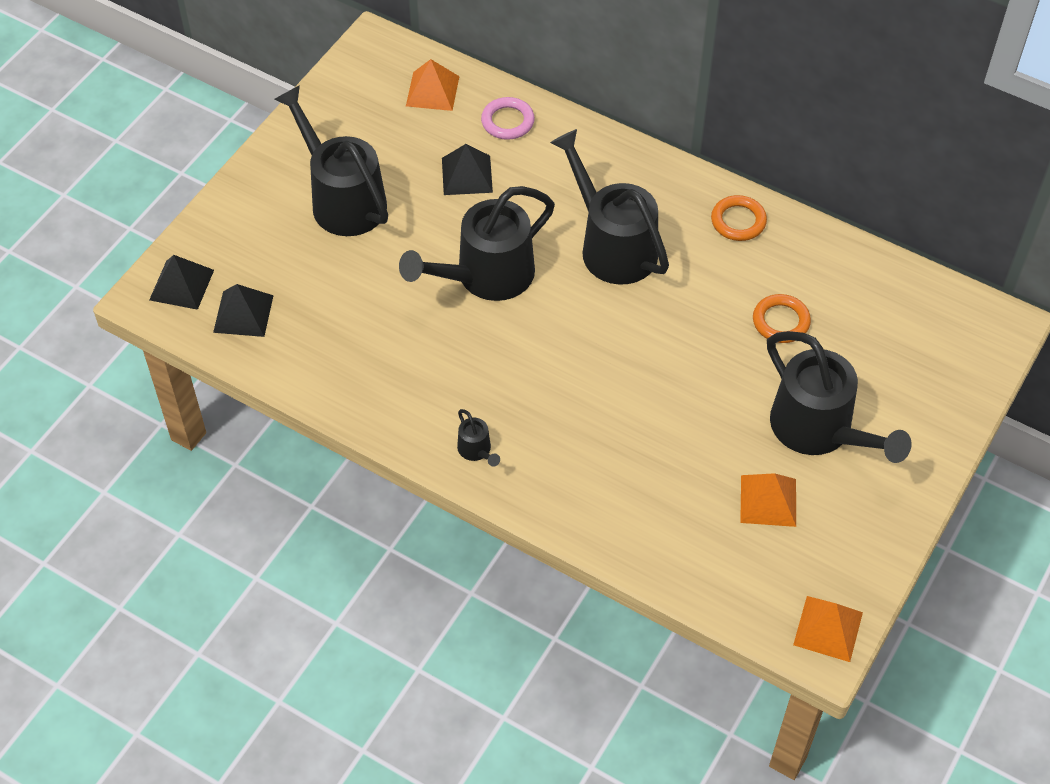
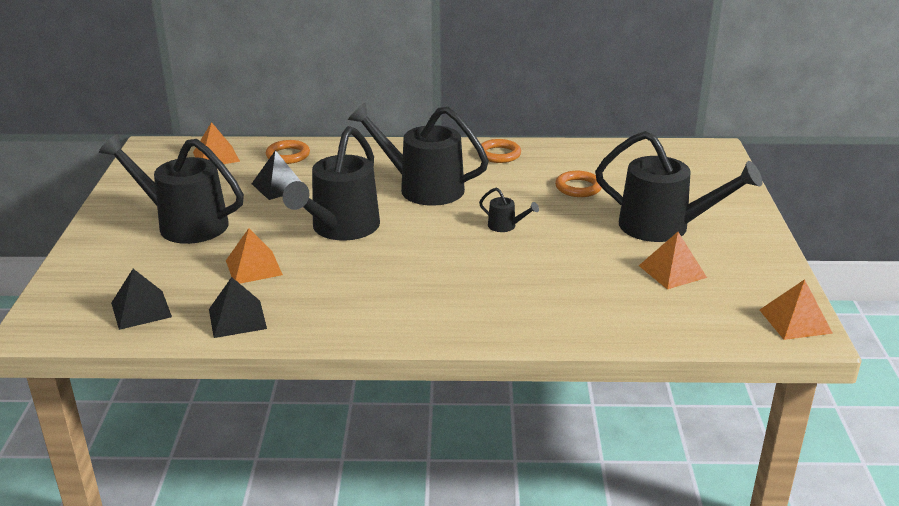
camera: 30 degrees left, 25 degrees down
(181, 284) = (66, 311): black pyramid -> black pyramid (237, 318)
(370, 299) = (253, 267): none -> orange pyramid
(477, 451) = (423, 321): black watering can -> black watering can (506, 226)
(507, 121) = (288, 155): pink ring -> orange ring

